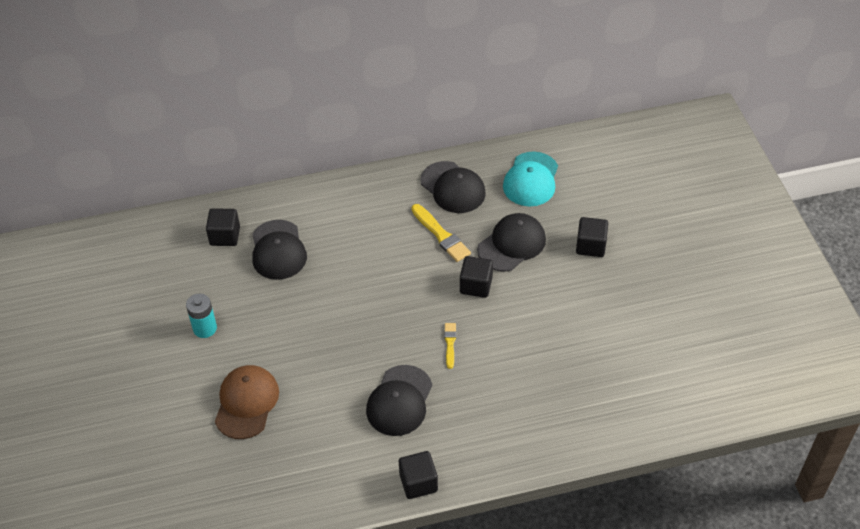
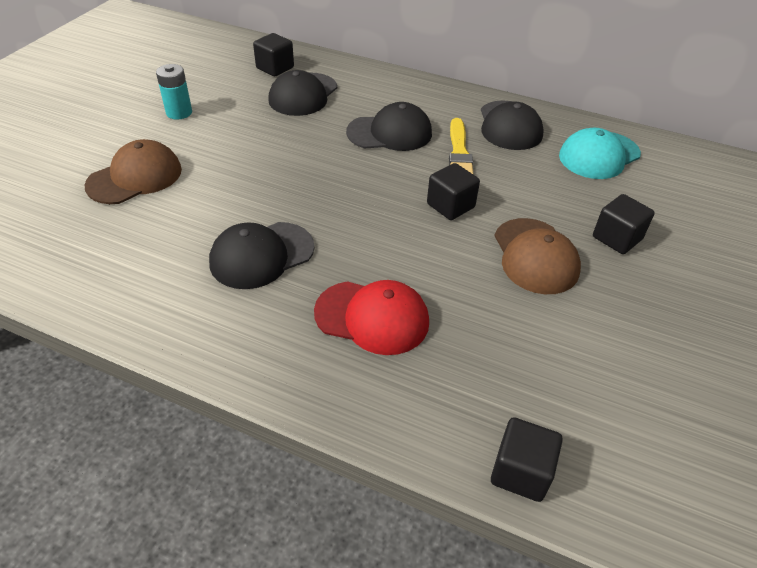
camera: 35 degrees right, 5 degrees down
(418, 483) = (185, 340): black cube -> black cube (520, 472)
(450, 343) = (369, 237): yellow brush -> none
(504, 396) = (372, 317): none -> red cap
(512, 244) = (525, 193): black cap -> black cap (390, 133)
(556, 291) = (535, 256): none -> brown cap

